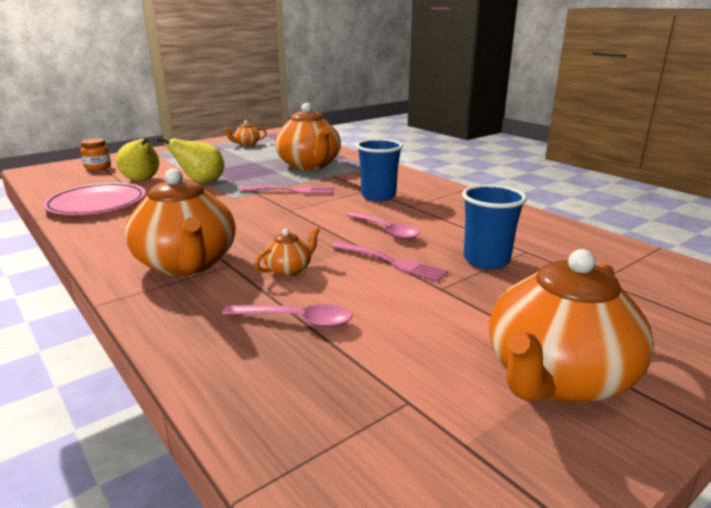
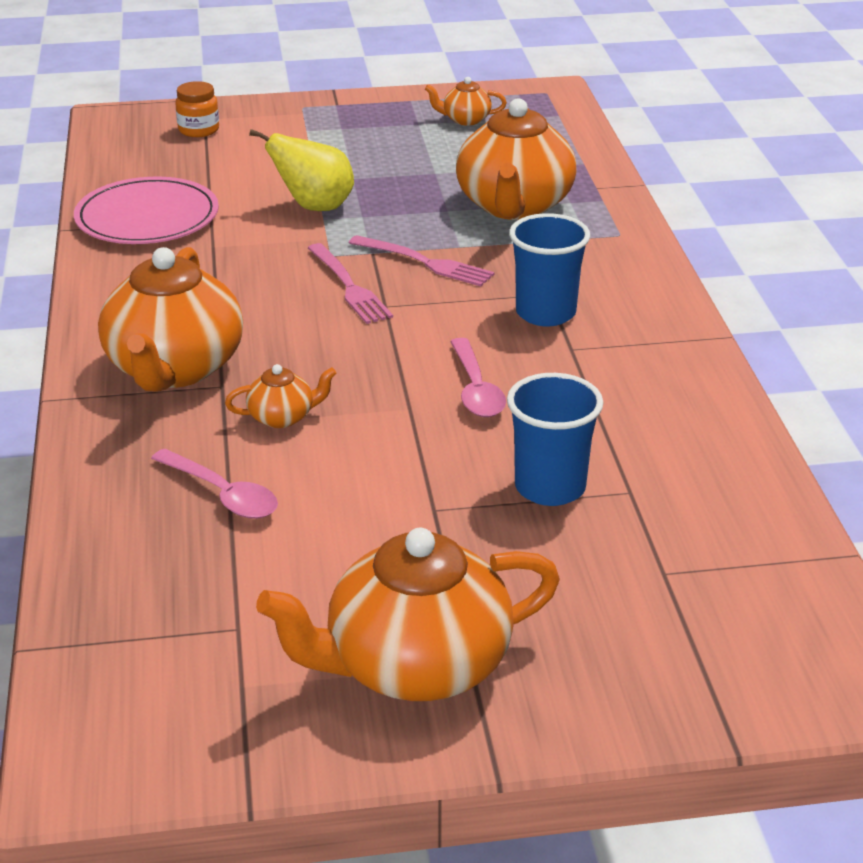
camera: 30 degrees right, 10 degrees up
(142, 180) = (237, 180): yellow pear -> none
(391, 262) = (419, 447): pink fork -> pink fork (349, 287)

